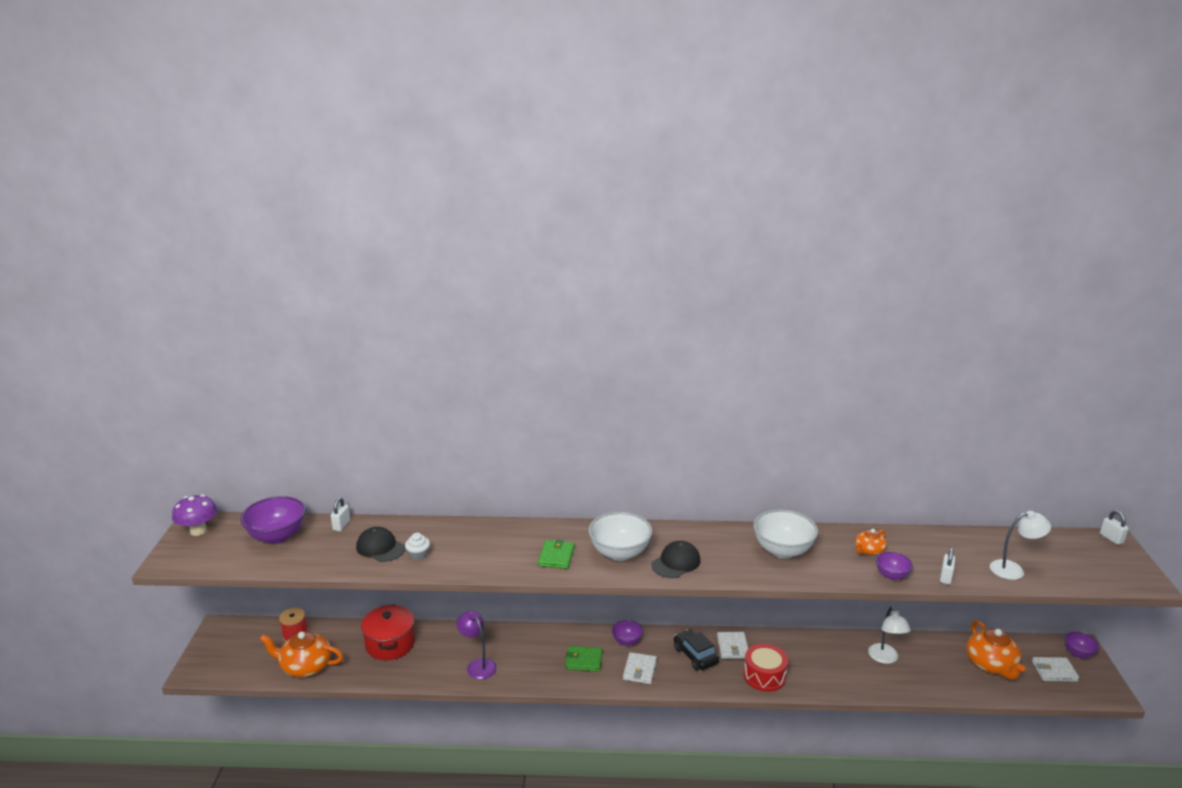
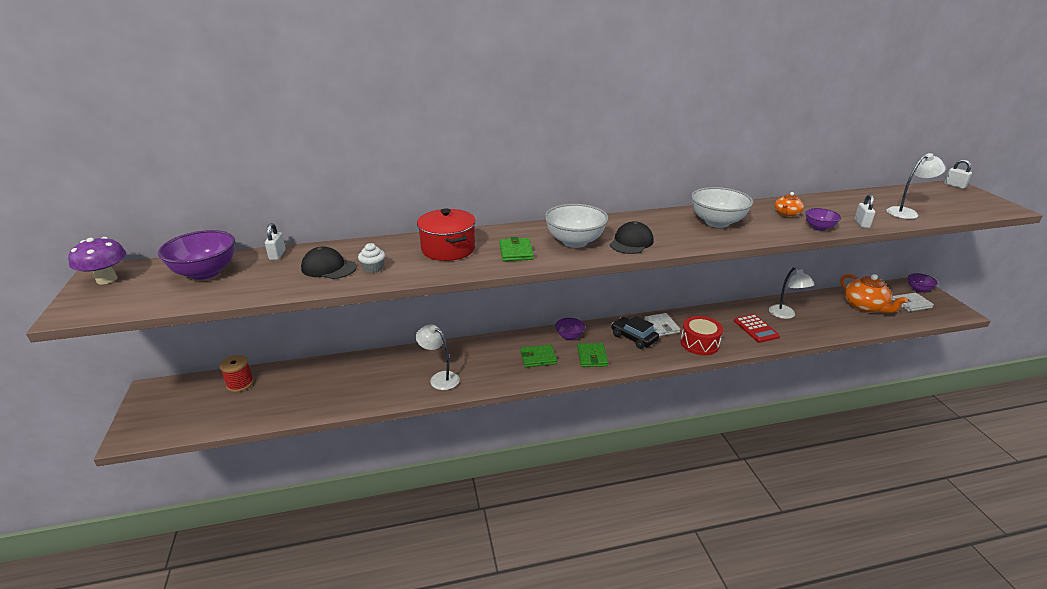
camera: 15 degrees left, 5 degrees up
(305, 666) = (259, 409): orange teapot -> none
(390, 644) = (344, 375): red pot -> red pot (448, 249)
(478, 665) = (440, 378): purple lamp -> white lamp
(640, 670) = (592, 357): white wallet -> green wallet
(839, 669) = (756, 329): none -> red calculator

